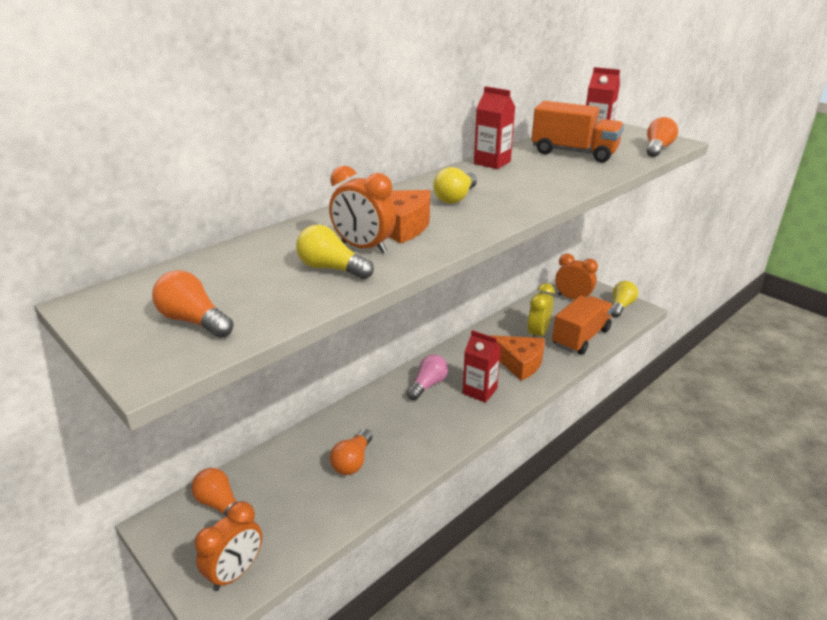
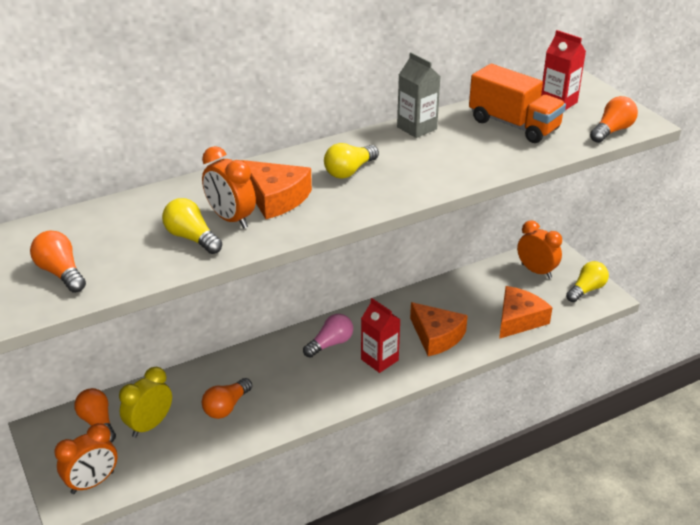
camera: 15 degrees right, 5 degrees up
(492, 162) = (417, 128): red carton -> grey carton
(537, 334) = (473, 307): yellow clock -> yellow clock (150, 425)
(581, 337) = (518, 319): orange truck -> orange cheese

